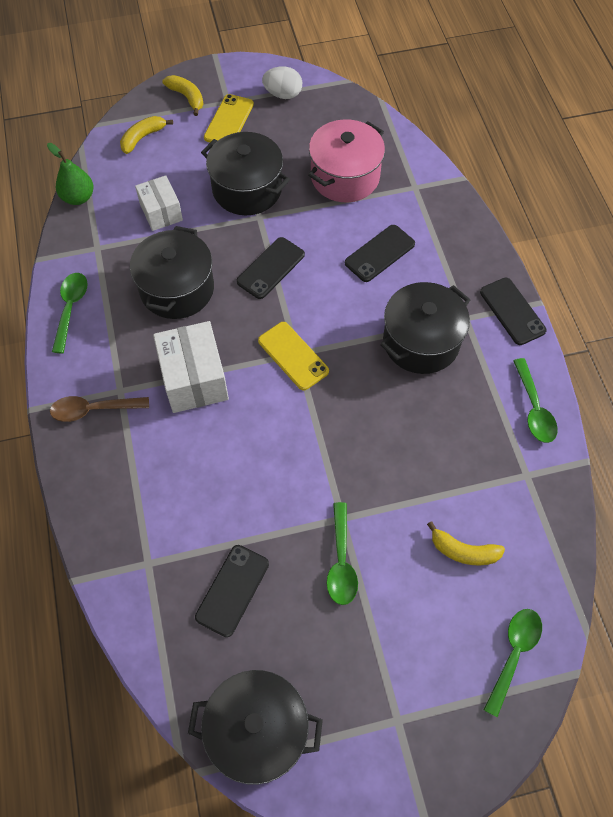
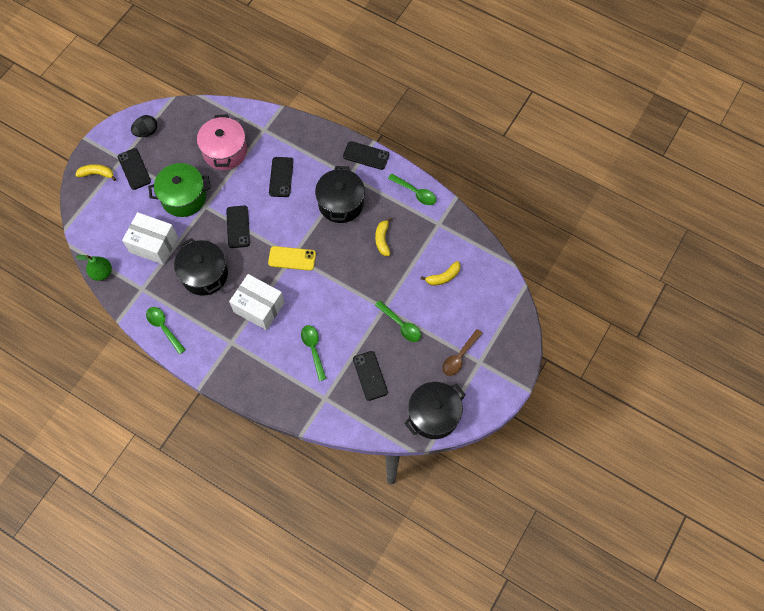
camera: 45 degrees left, 5 degrees up
(93, 410) = (229, 361): brown spoon -> brown spoon (459, 356)
(142, 138) = (99, 214): yellow banana -> yellow banana (382, 239)
(161, 212) = (154, 244): white box -> white box, size x1.55
(229, 121) = (134, 169): yellow phone -> black phone
(247, 189) = (184, 197): black pot -> green pot
(283, 94) = (146, 132): white egg -> black egg
(513, 654) = (497, 299): green spoon -> green spoon (313, 349)

